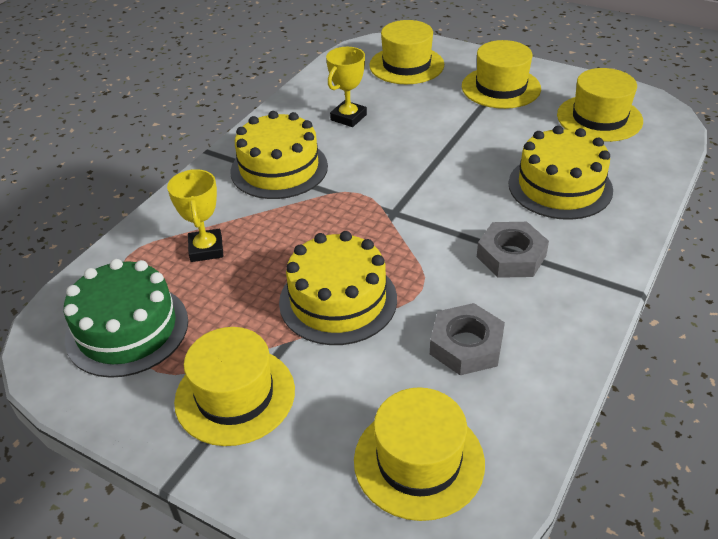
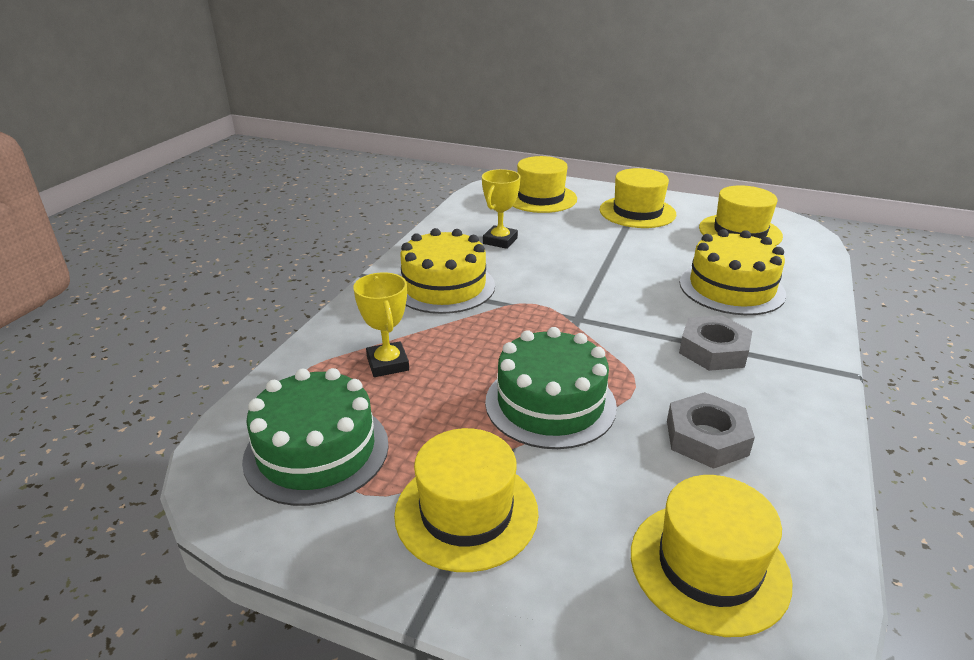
camera: 10 degrees left, 10 degrees down
(338, 300) = (550, 403): yellow cake -> green cake

